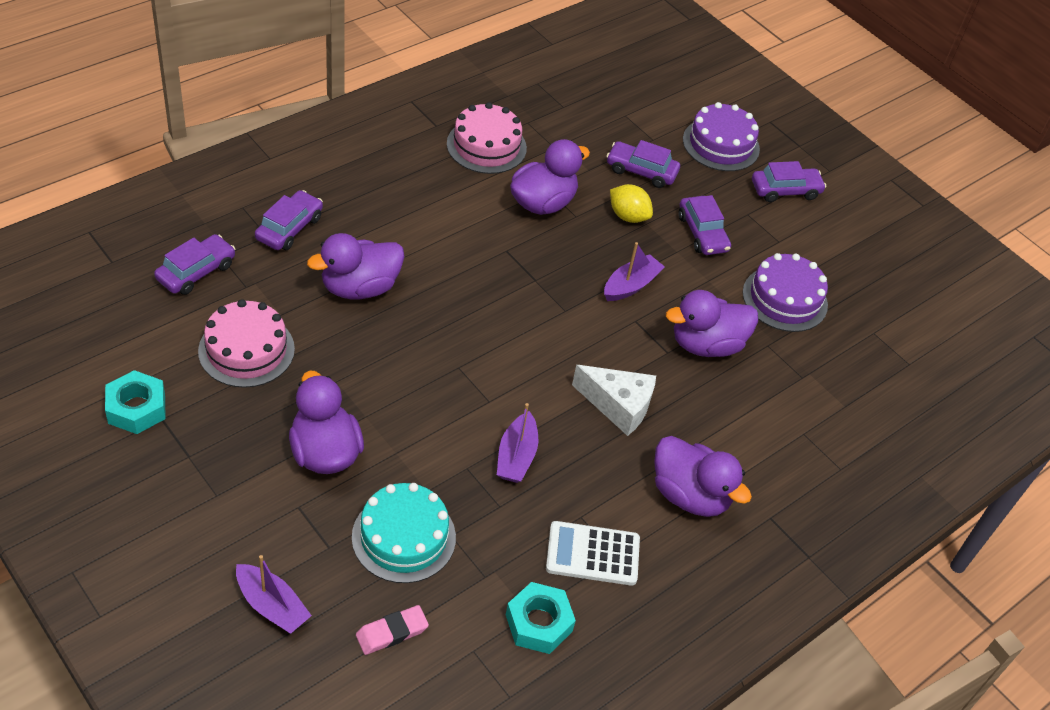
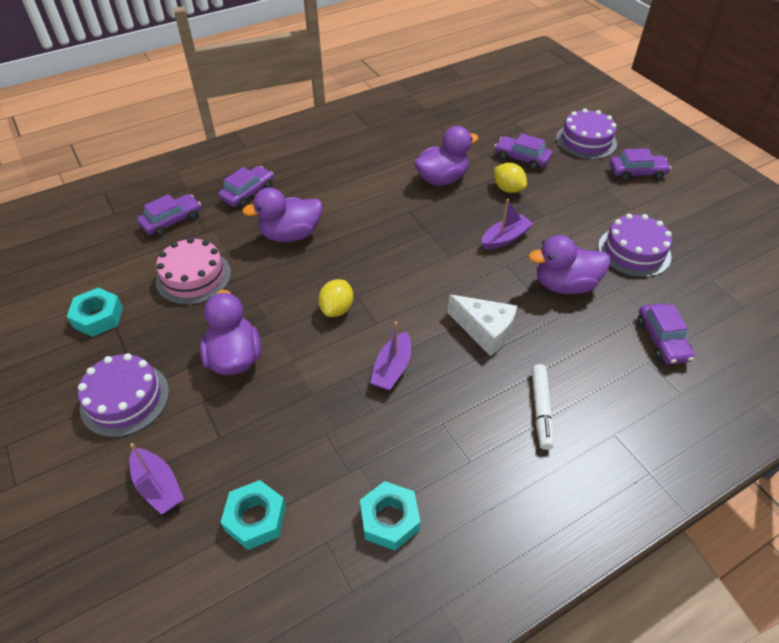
camera: 15 degrees right, 0 degrees up
(202, 509) = (125, 399): none -> purple cake
(392, 632) = (255, 518): pink eraser -> turquoise nut
(403, 537) = (284, 432): turquoise cake -> none
(438, 385) = (337, 309): none -> yellow lemon
(486, 146) = (405, 141): pink cake -> none
(592, 554) = (447, 457): white calculator -> none
(689, 495) = (541, 409): purple duck -> white marker
(702, 233) = (567, 202): purple car -> purple car (662, 340)

